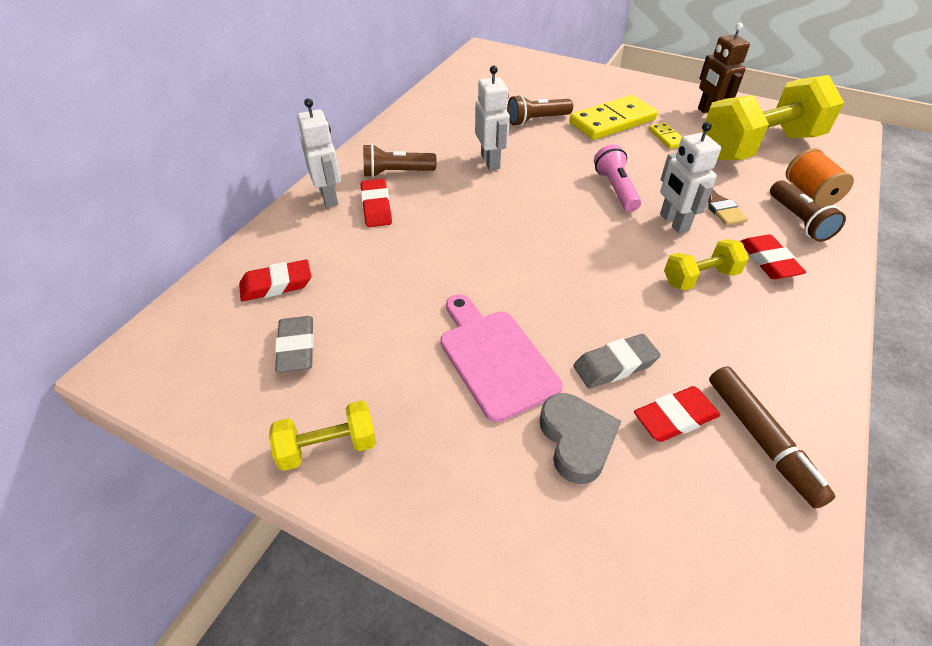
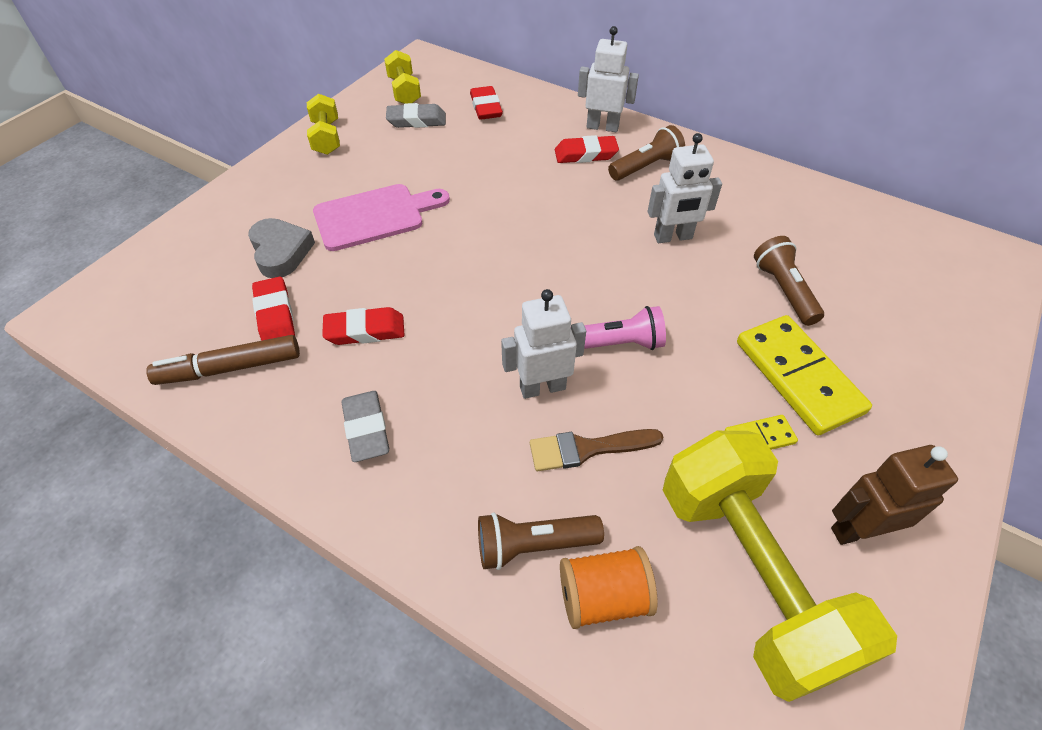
camera: 95 degrees right, 5 degrees up
(329, 197) = (602, 127): white robot -> white robot turned 150 degrees counterclockwise
(396, 173) = (645, 167): brown flashlight -> brown flashlight turned 60 degrees clockwise
(576, 440) = (281, 252): grey heart -> grey heart turned 105 degrees counterclockwise
(615, 365) = (343, 288): grey eraser -> grey eraser (366, 429)
(700, 278) = (439, 385): yellow dumbbell -> yellow dumbbell (404, 91)
(768, 261) = (454, 468): red eraser -> red eraser (365, 330)

